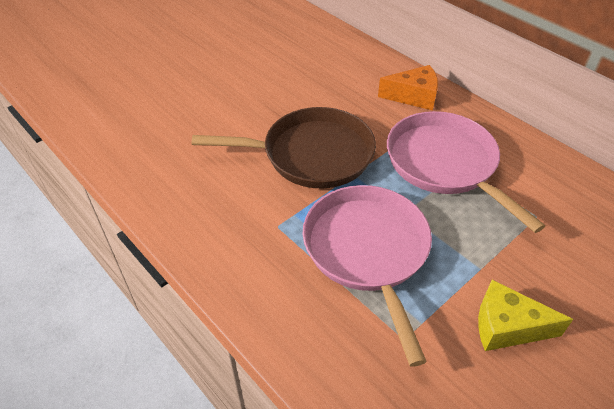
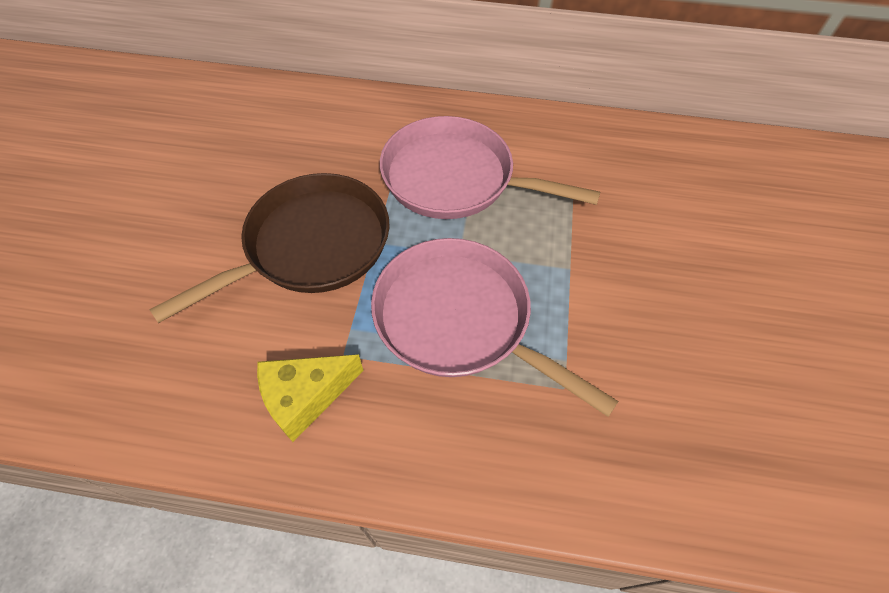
camera: 40 degrees left, 10 degrees up
(413, 96) = (365, 118): orange cheese -> none
(507, 327) = (634, 311): yellow cheese -> yellow cheese (305, 397)

